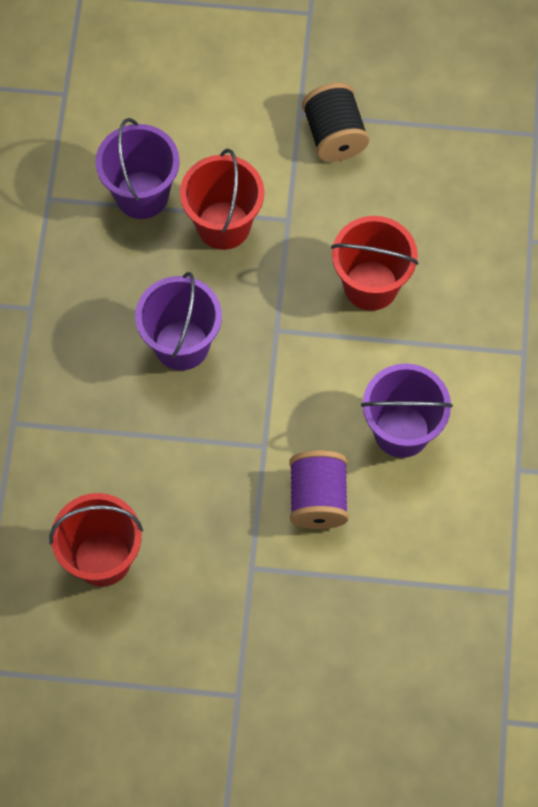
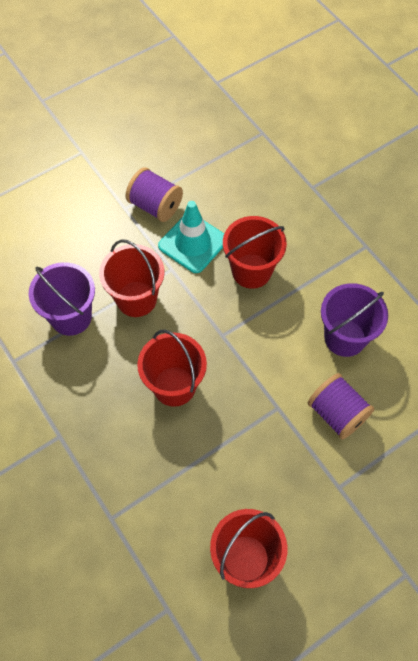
camera: 40 degrees left, 5 degrees down
(181, 344) = (174, 386): purple bucket -> red bucket
(334, 135) = (155, 206): black spool -> purple spool
(336, 207) = (193, 243): none -> turquoise traffic cone

